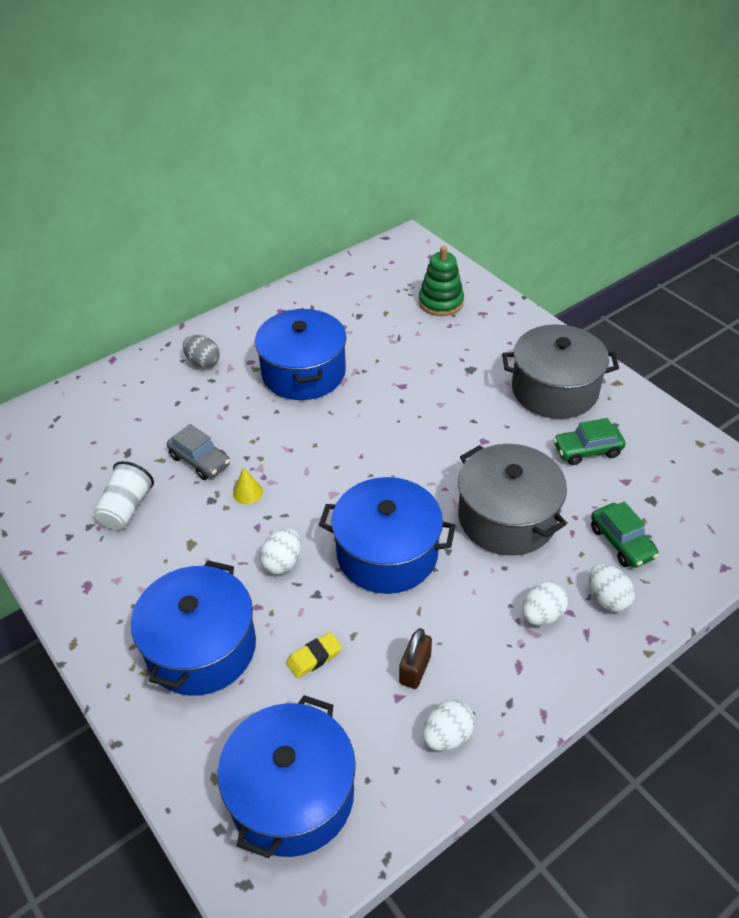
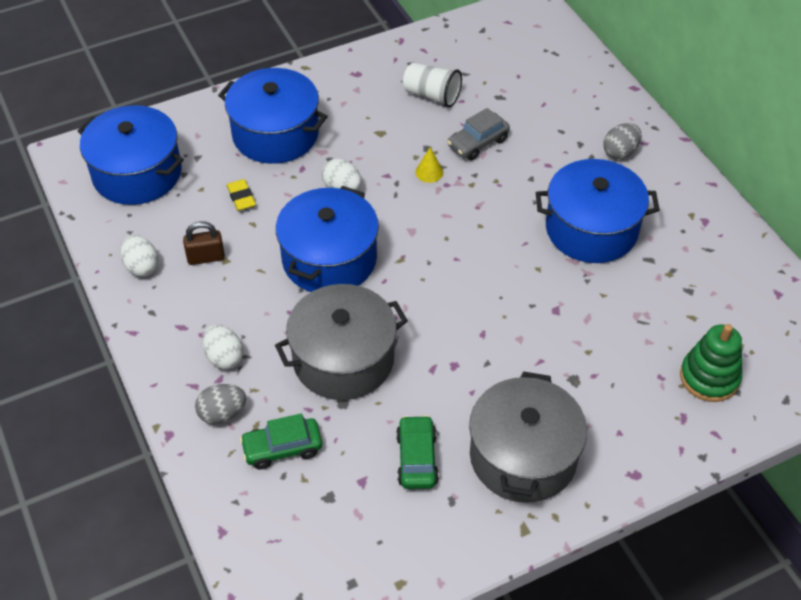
camera: 100 degrees right, 5 degrees up
(415, 669) = (206, 257): brown padlock -> brown padlock turned 45 degrees counterclockwise
(607, 599) = (222, 413): white egg -> grey egg

